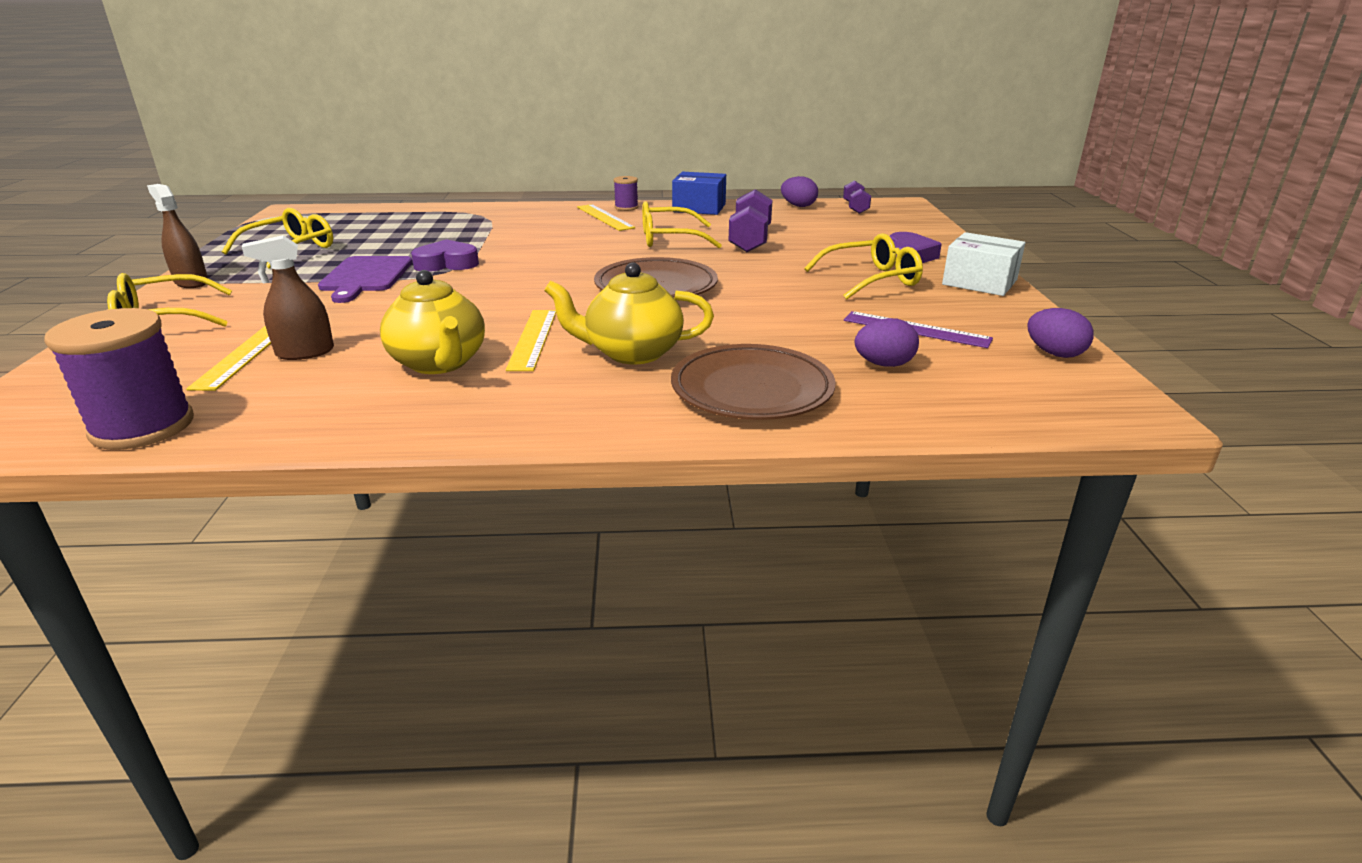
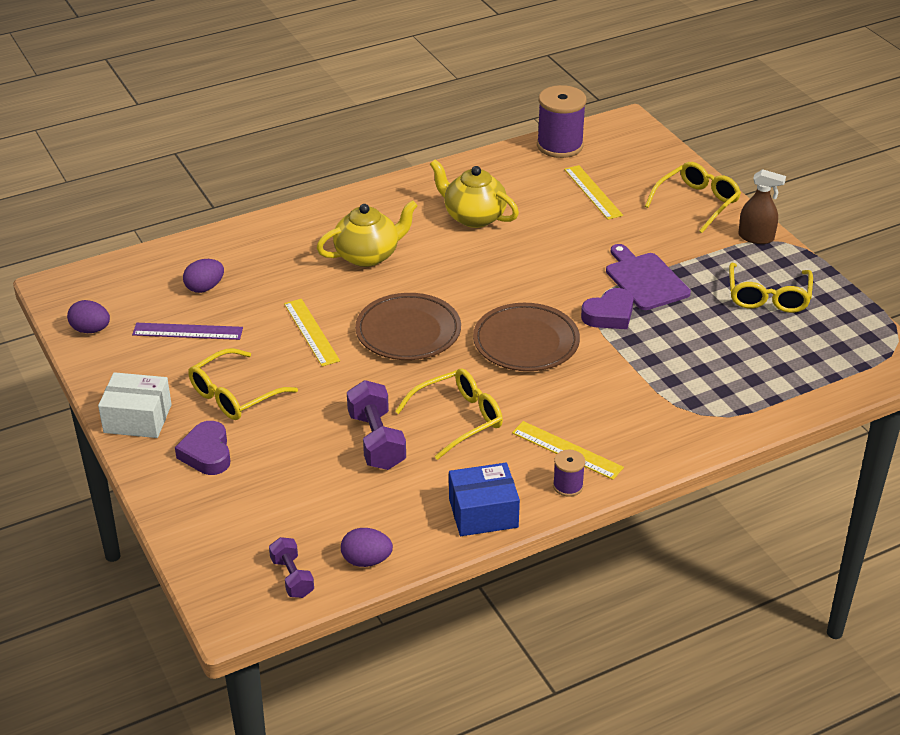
camera: 155 degrees right, 10 degrees up
(305, 352) = (562, 203): brown spray bottle -> none
(533, 339) = (441, 250): yellow ruler -> yellow ruler (311, 332)
(752, 389) = (278, 246): brown plate -> brown plate (526, 342)

